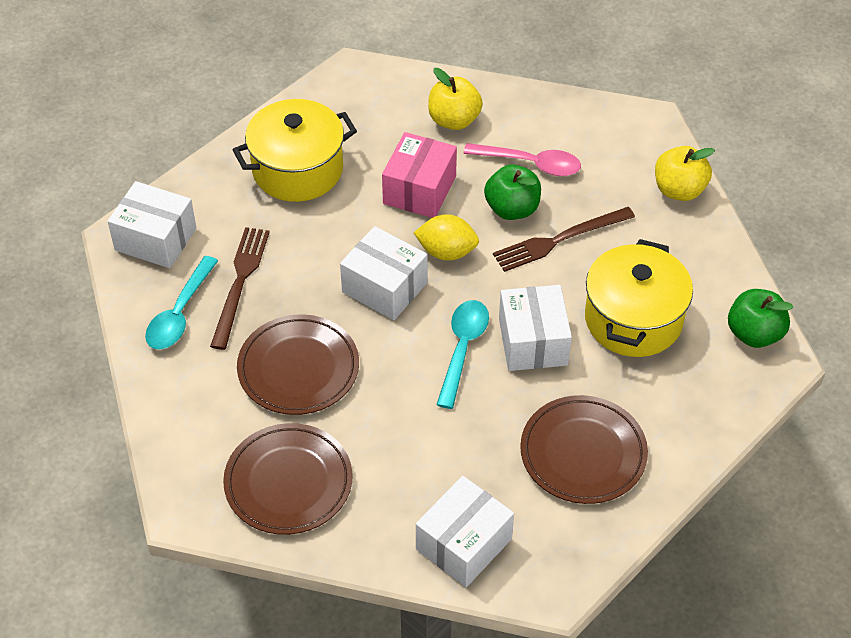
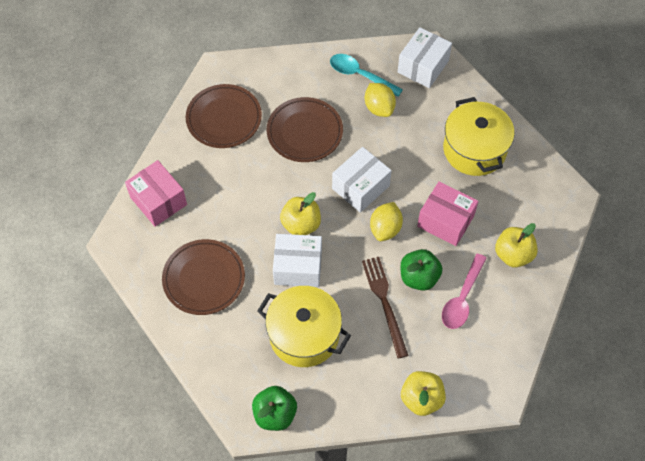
camera: 100 degrees right, 10 degrees up
(240, 283) = (379, 108): brown fork -> yellow lemon
(462, 349) = (301, 224): turquoise spoon -> yellow apple
(464, 544) = (158, 201): white box -> pink box

